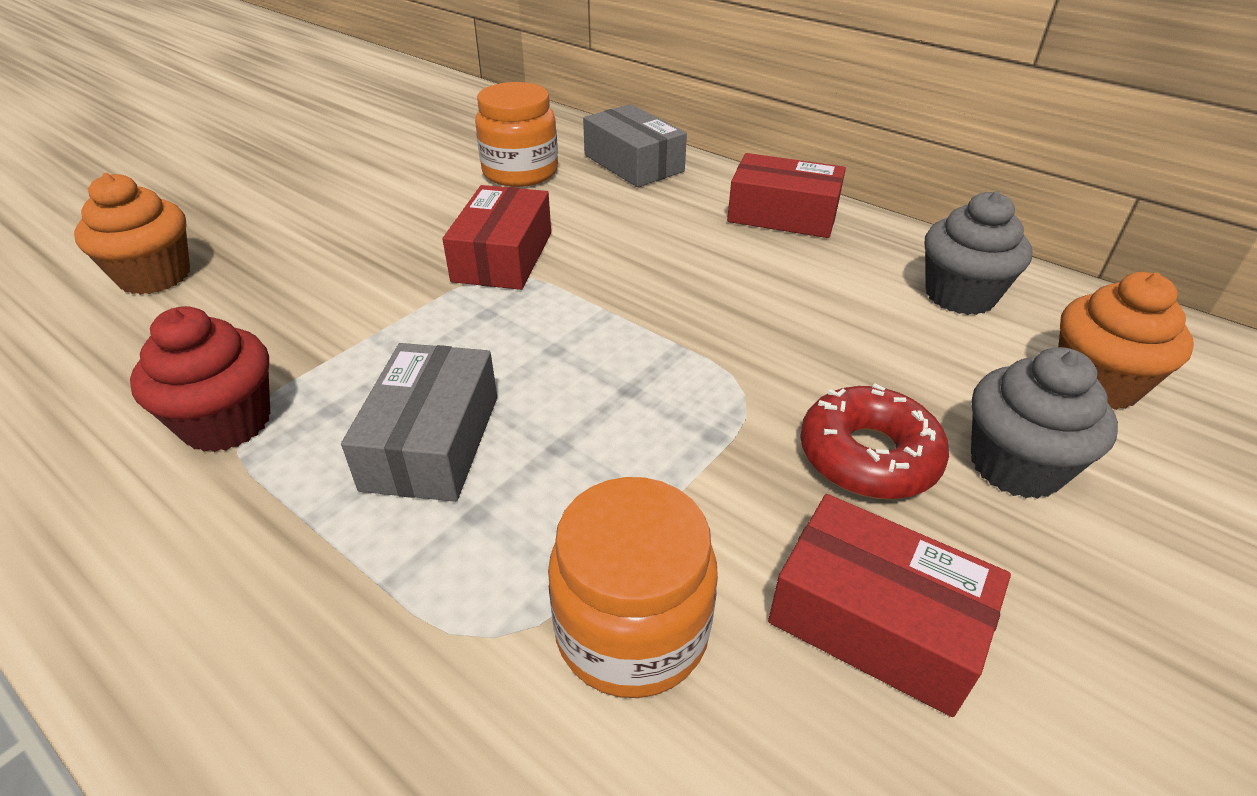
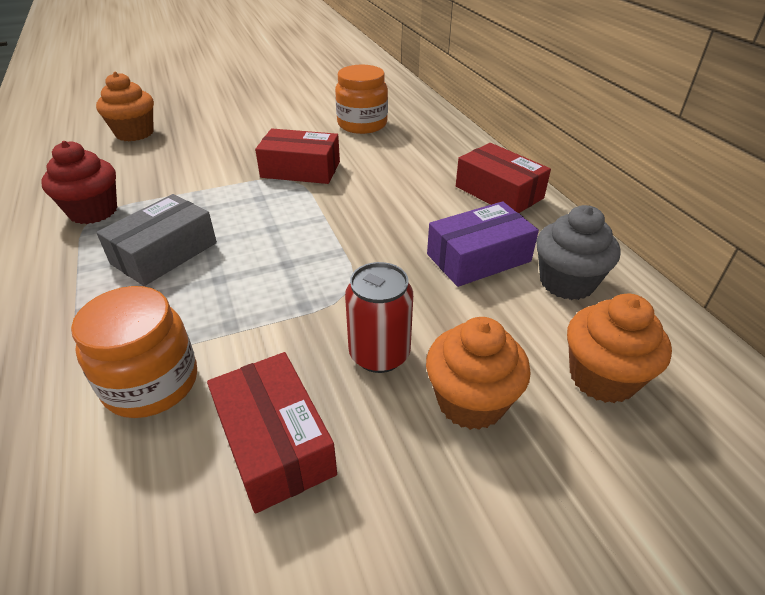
camera: 30 degrees right, 0 degrees up
(503, 256) = (300, 169): red box -> red box turned 60 degrees clockwise
(633, 163) = (436, 135): grey box -> none
(846, 299) = (478, 258): none -> purple box
(868, 456) = (379, 354): red donut -> red can
(1015, 466) = (471, 401): grey cupcake -> orange cupcake

